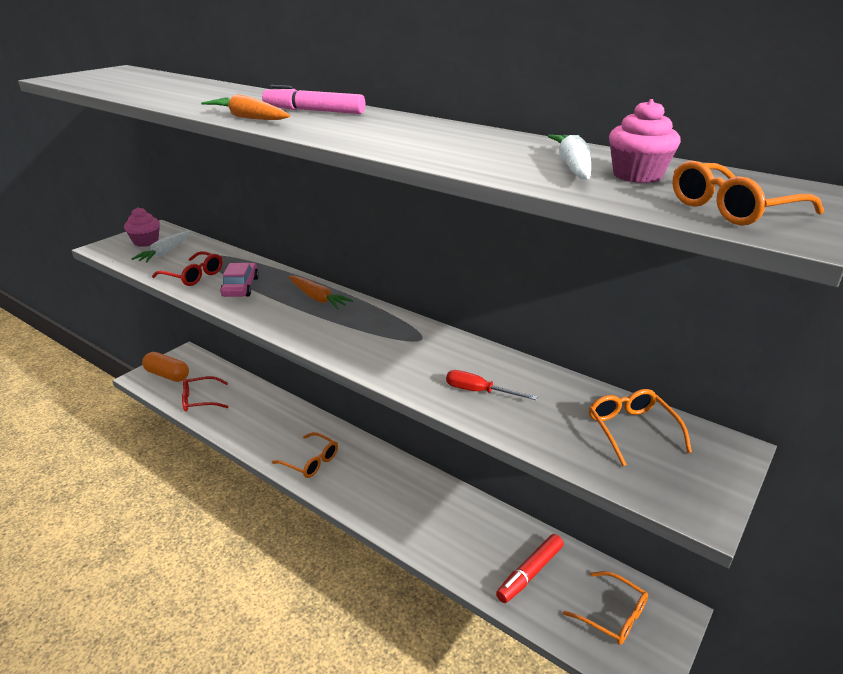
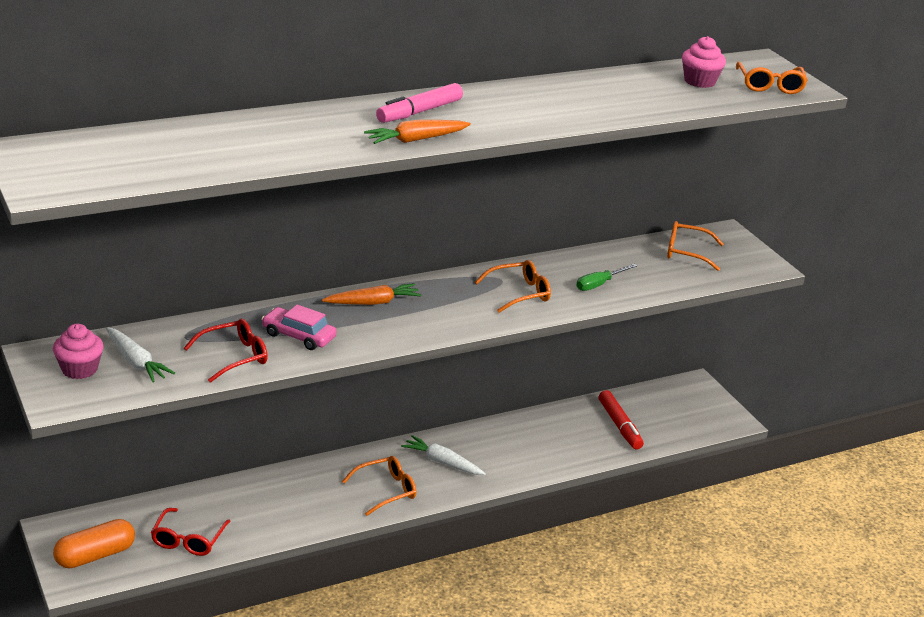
camera: 65 degrees left, 0 degrees up
(479, 391) = (599, 284): red screwdriver -> green screwdriver
(572, 166) = (667, 88): white carrot -> white carrot (442, 462)
(612, 615) = (680, 409): orange glasses -> orange glasses (519, 293)

